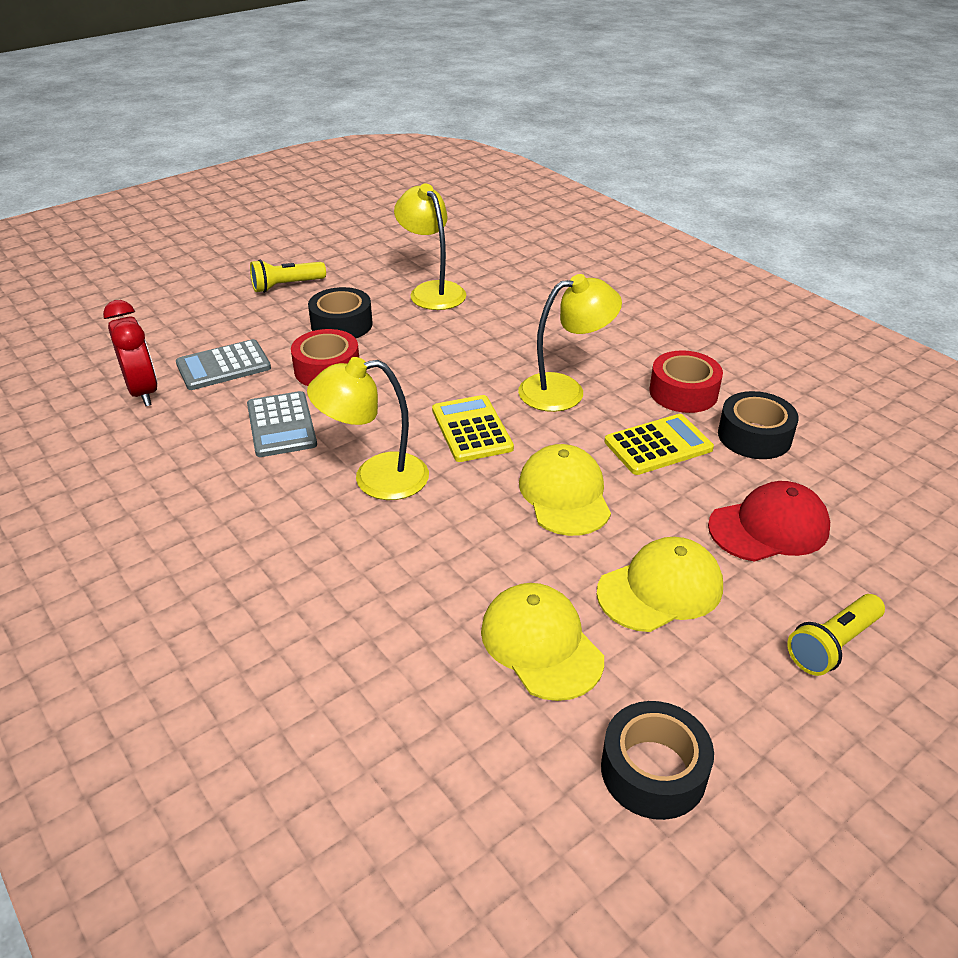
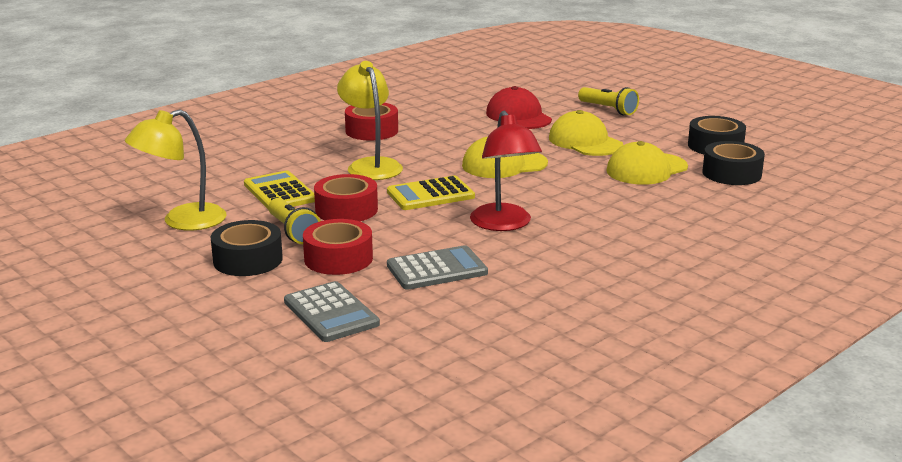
camera: 95 degrees left, 15 degrees down
(143, 392) = (385, 352): red clock -> none
(286, 286) = (145, 300): yellow flashlight -> yellow flashlight (293, 232)
(375, 478) = (504, 224): yellow lamp -> red lamp
(440, 374) = (346, 210): none -> red tape
(658, 445) = (440, 139): yellow calculator -> yellow calculator (280, 192)
(754, 436) = (424, 115): black tape -> black tape (731, 173)

